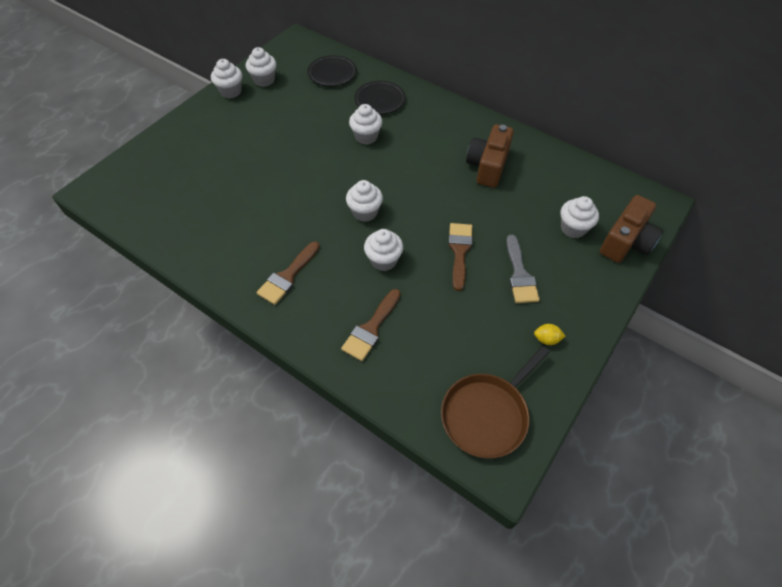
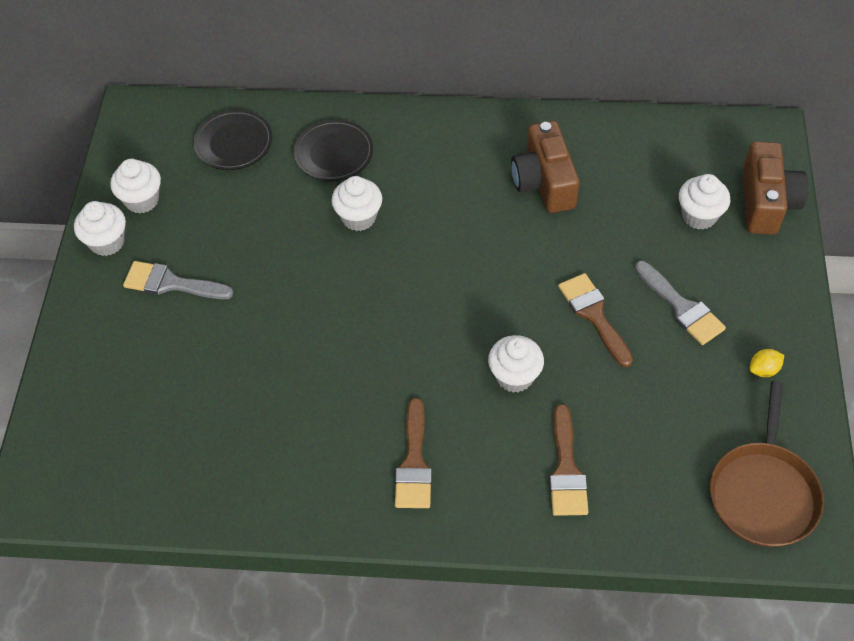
camera: 30 degrees left, 0 degrees up
(243, 124) = (171, 283): none -> grey brush
(365, 212) = (441, 325): white cupcake -> none

